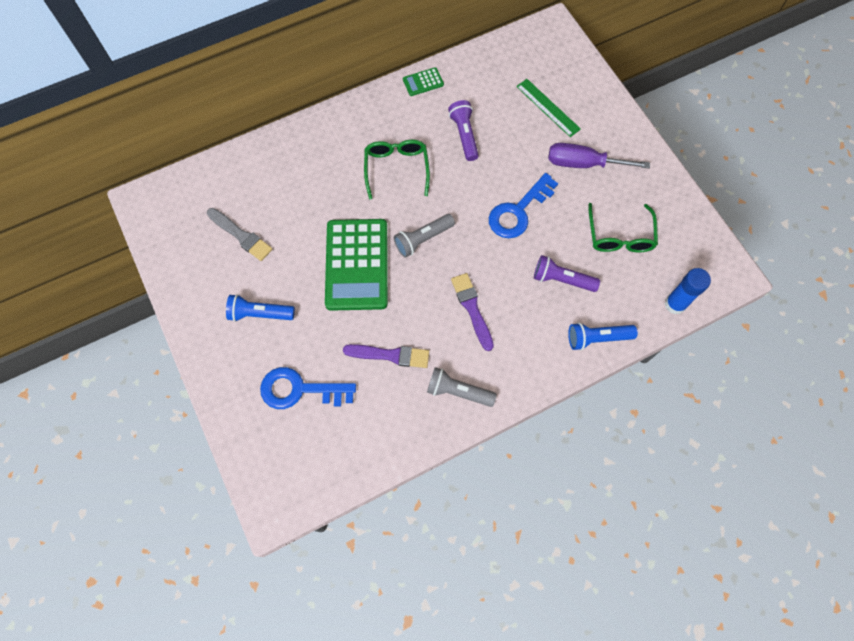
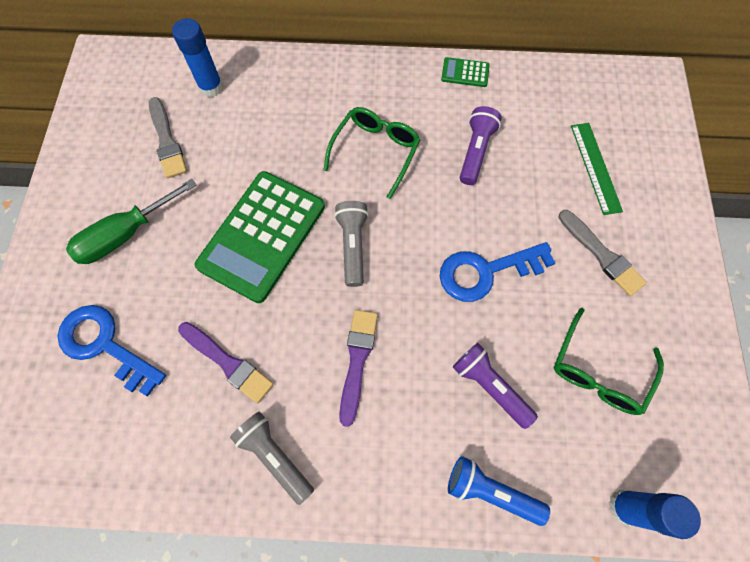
camera: 30 degrees right, 0 degrees up
(245, 181) = (211, 87): none -> blue glue stick
(259, 314) = (125, 234): blue flashlight -> green screwdriver
(422, 239) = (353, 246): grey flashlight -> grey flashlight turned 90 degrees clockwise
(583, 163) = (602, 255): purple screwdriver -> grey brush

